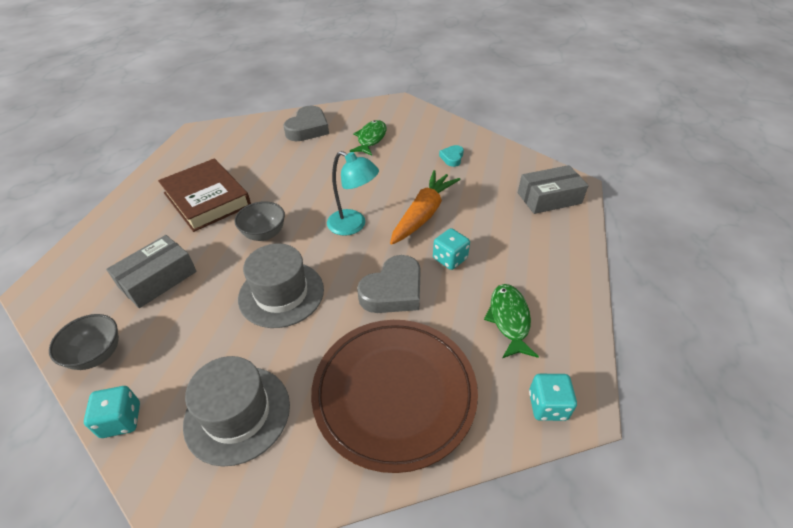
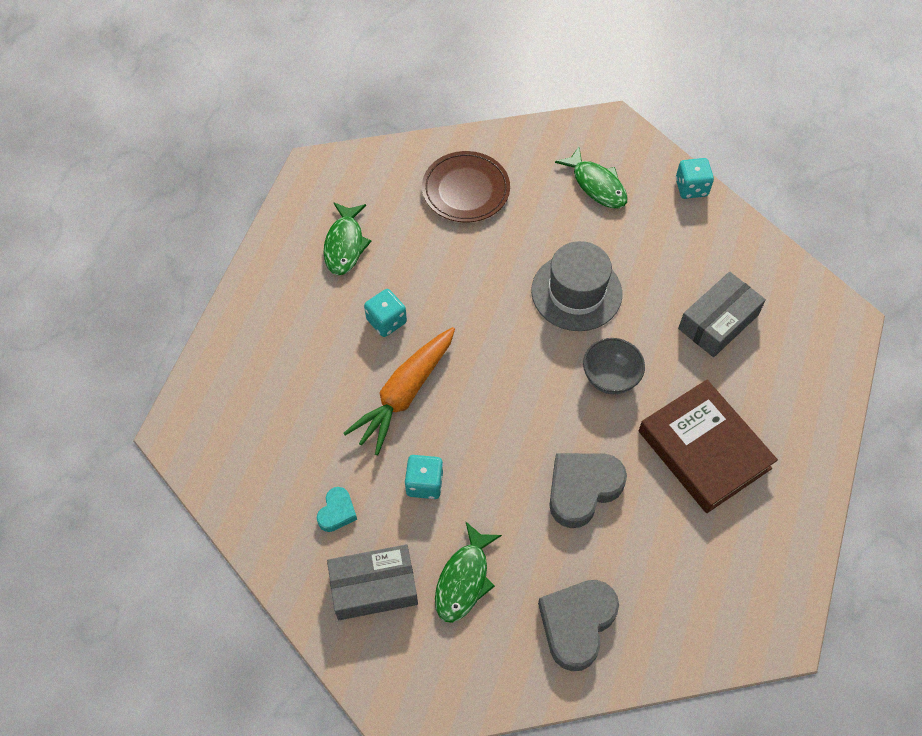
camera: 175 degrees left, 15 degrees up
(97, 355) = (740, 242): grey bowl -> none
(237, 413) = (596, 185): grey hat -> green fish
(353, 225) = (497, 382): turquoise lamp -> none
(393, 291) = (456, 286): grey heart -> grey heart (582, 489)
(394, 393) = (466, 190): brown plate -> brown plate, size x0.63
(547, 405) = (340, 171): turquoise dice -> turquoise dice (424, 483)
(549, 198) = (226, 408): grey box -> grey box (374, 587)

